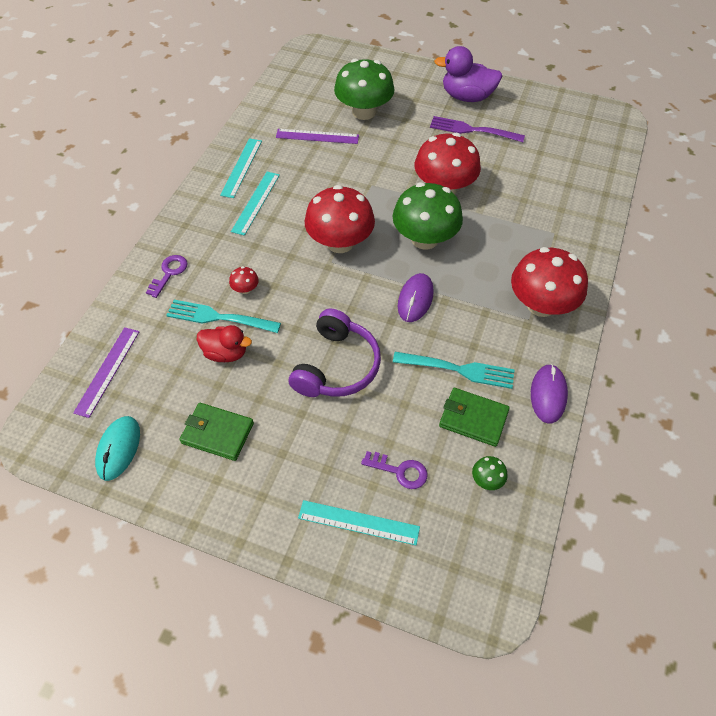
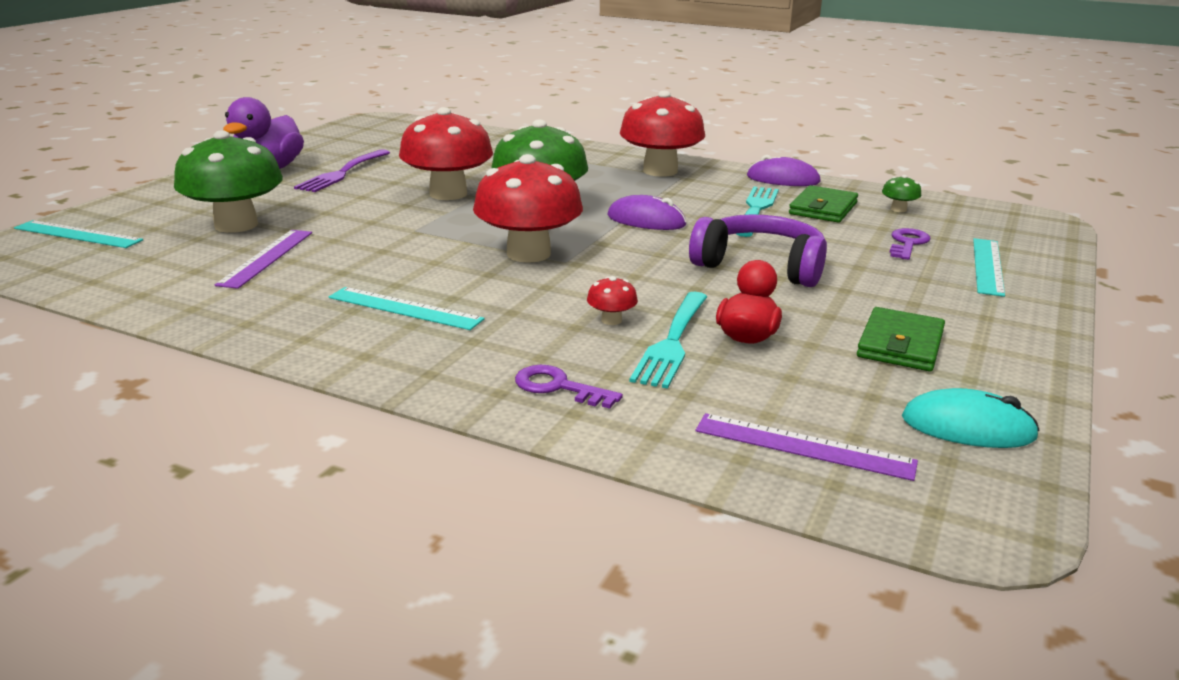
camera: 85 degrees left, 30 degrees down
(242, 167) = (298, 318): turquoise ruler -> turquoise ruler (78, 234)

